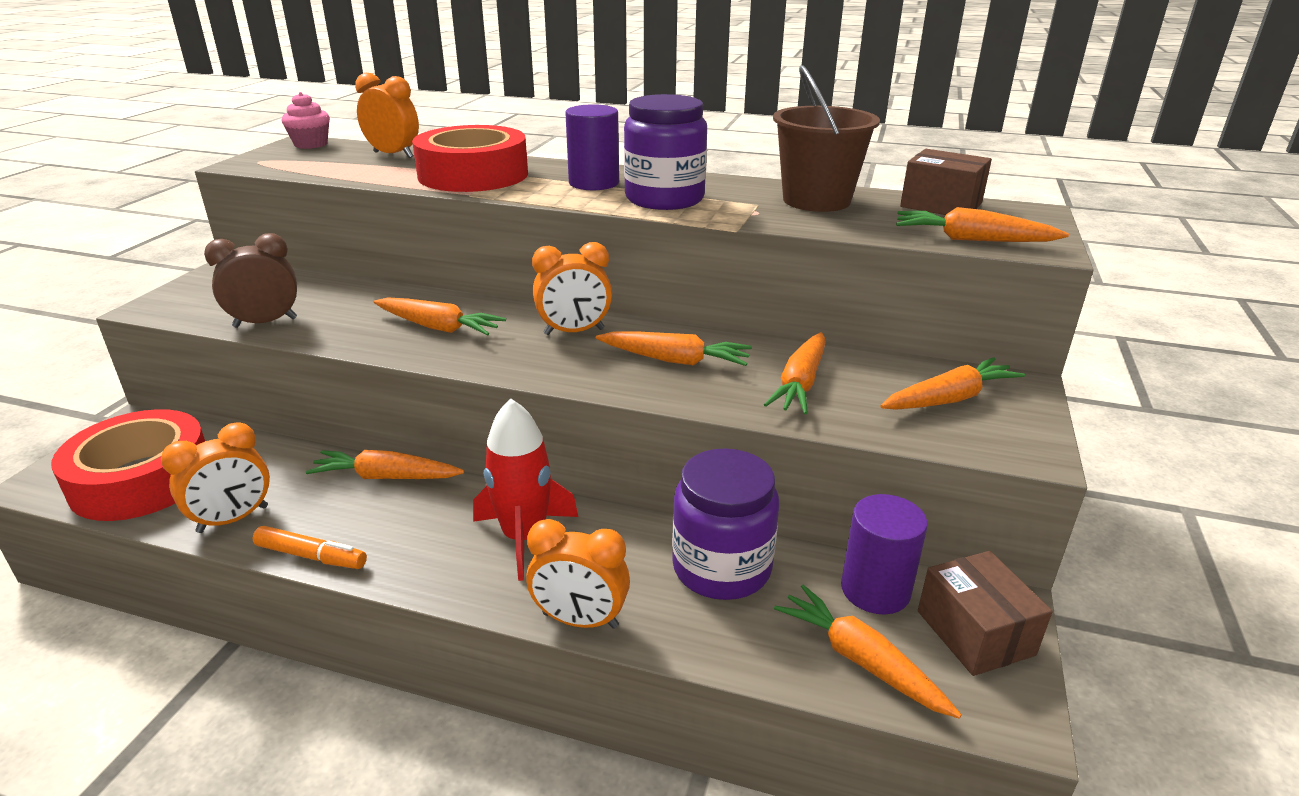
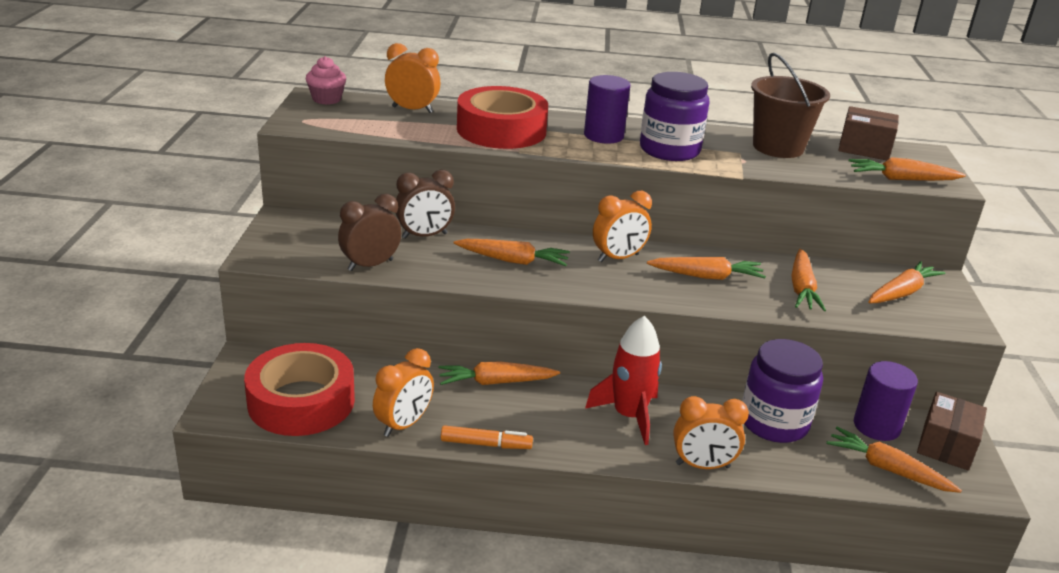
camera: 15 degrees left, 0 degrees up
(360, 295) = (424, 236): none -> brown clock
(975, 633) = (946, 445): brown box -> brown box turned 60 degrees clockwise

